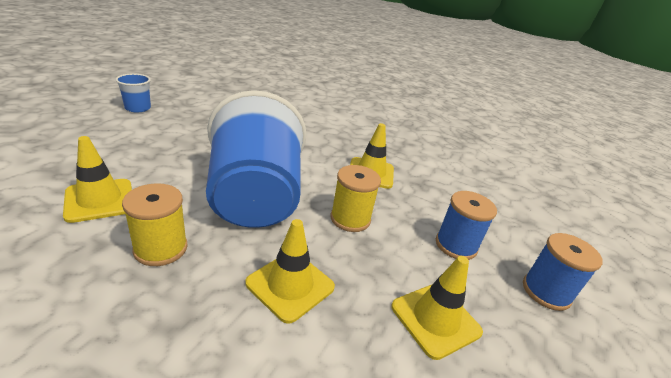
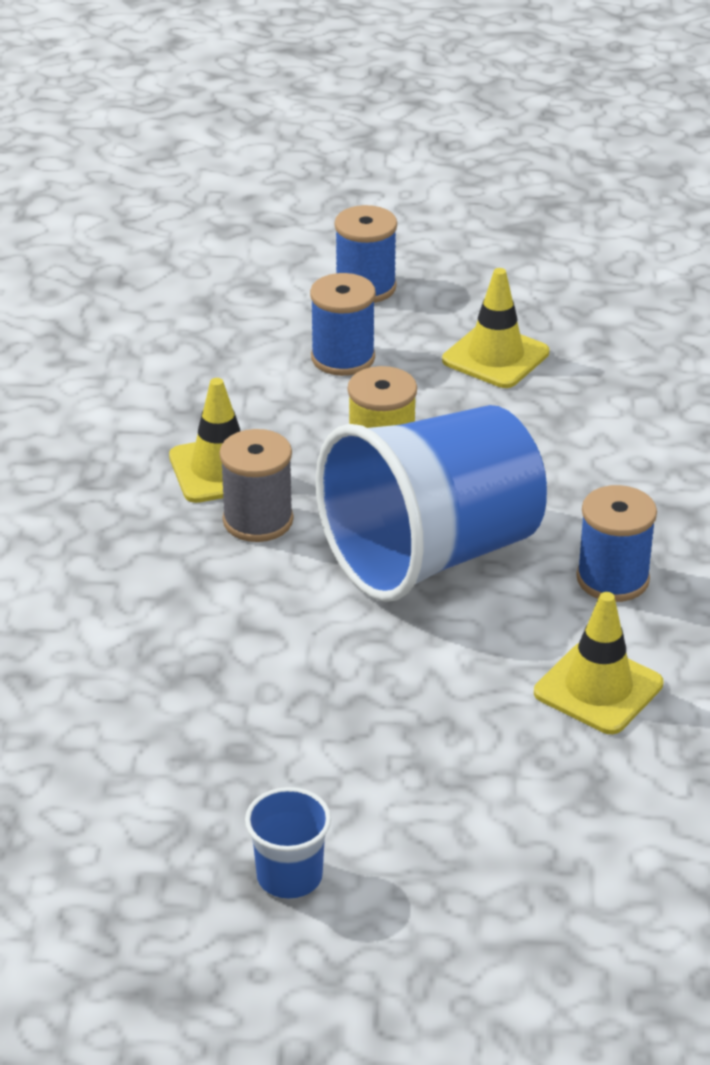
camera: 110 degrees left, 5 degrees up
(161, 248) = (612, 579): yellow spool -> blue spool
(290, 285) = (556, 462): yellow traffic cone -> none
(326, 168) = (258, 520): none -> grey spool

